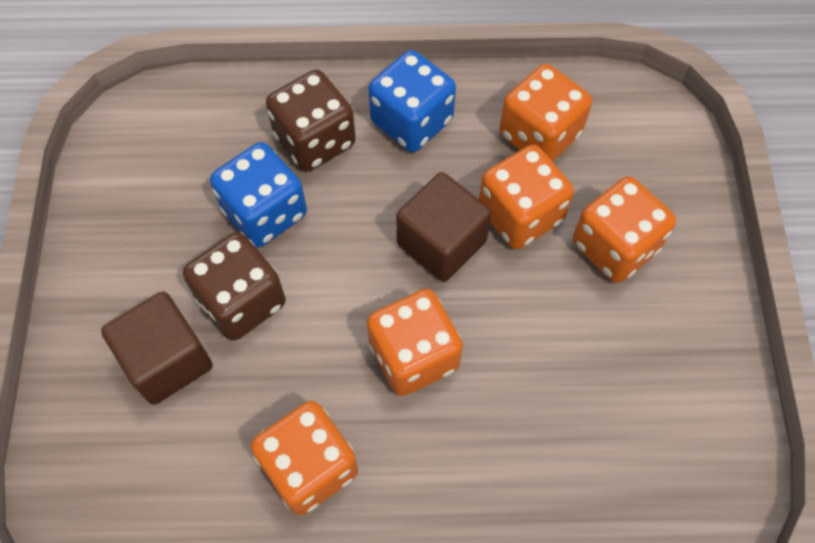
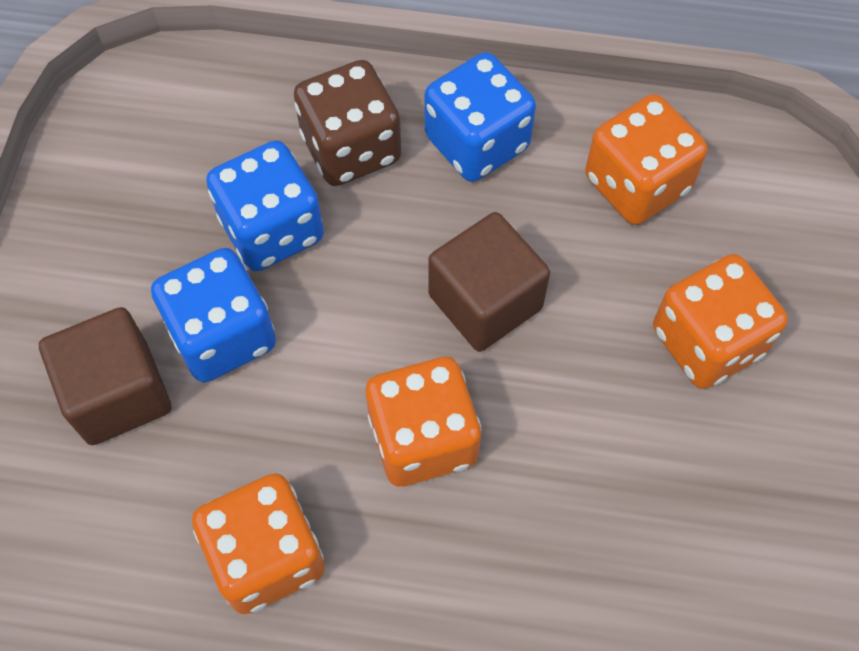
camera: 10 degrees right, 0 degrees up
(241, 301) = (222, 335): brown dice -> blue dice
(520, 214) = (592, 281): orange dice -> none

